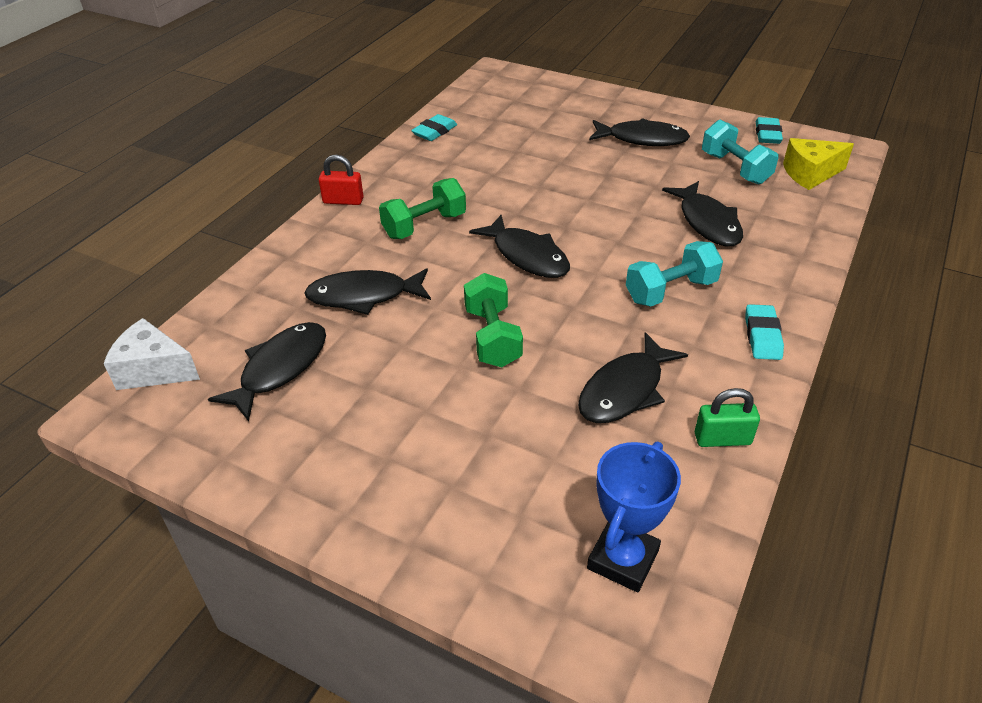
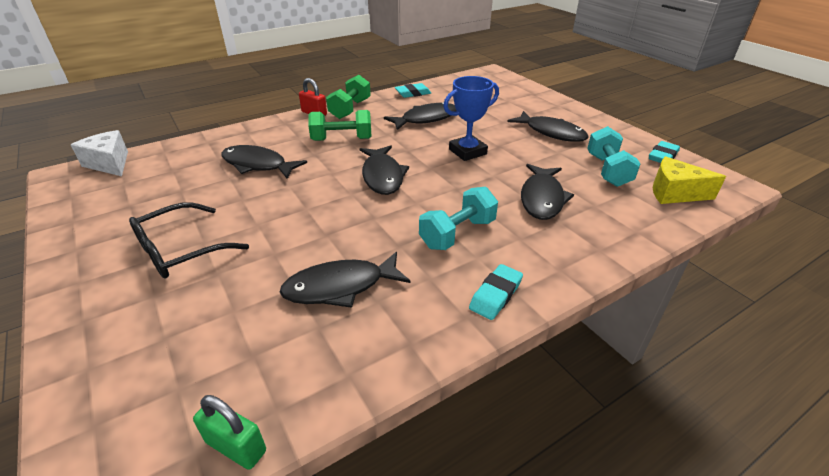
camera: 30 degrees right, 5 degrees down
(280, 368) = (164, 186): black fish -> black fish (426, 119)
(413, 429) = (180, 250): none -> black glasses
(492, 337) = (298, 215): green dumbbell -> green dumbbell (350, 109)
(623, 559) = (181, 411): blue trophy -> blue trophy (467, 152)
(670, 291) = (457, 233): turquoise dumbbell -> turquoise dumbbell turned 45 degrees counterclockwise
(722, 439) = (369, 359): green padlock -> green padlock (236, 446)

